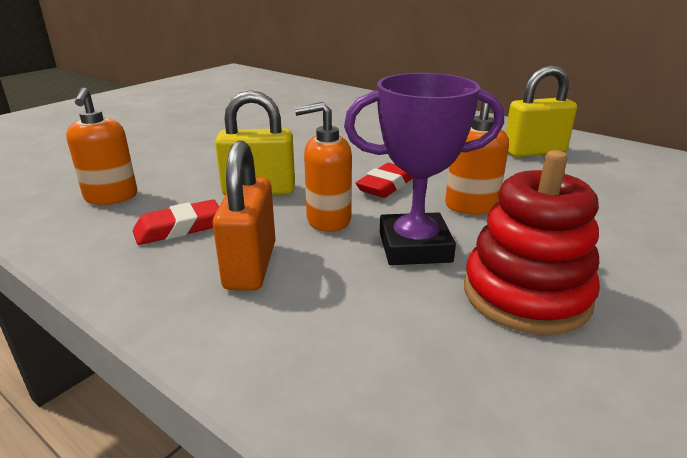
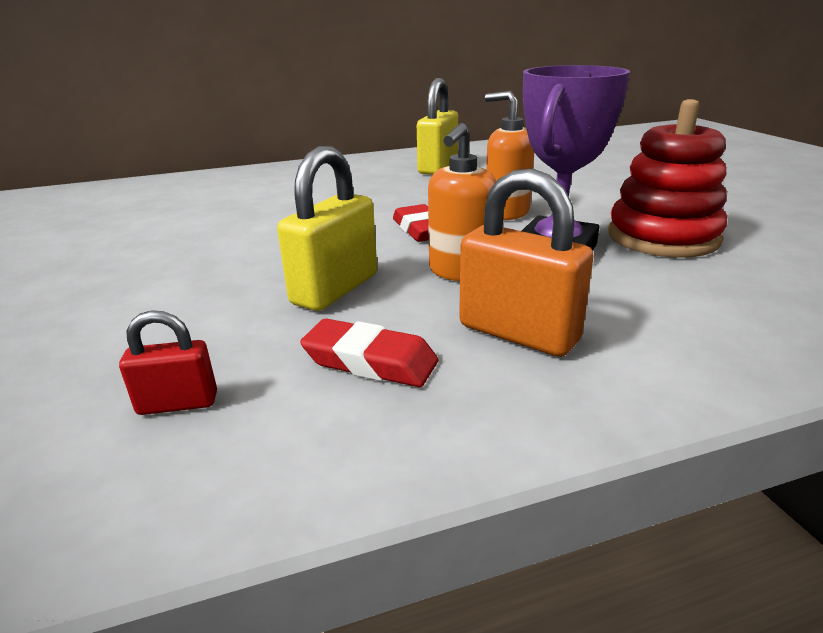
camera: 55 degrees left, 0 degrees up
(111, 197) = (178, 403): orange soap dispenser -> red padlock
(179, 228) = (370, 361): red eraser -> red eraser turned 75 degrees counterclockwise

